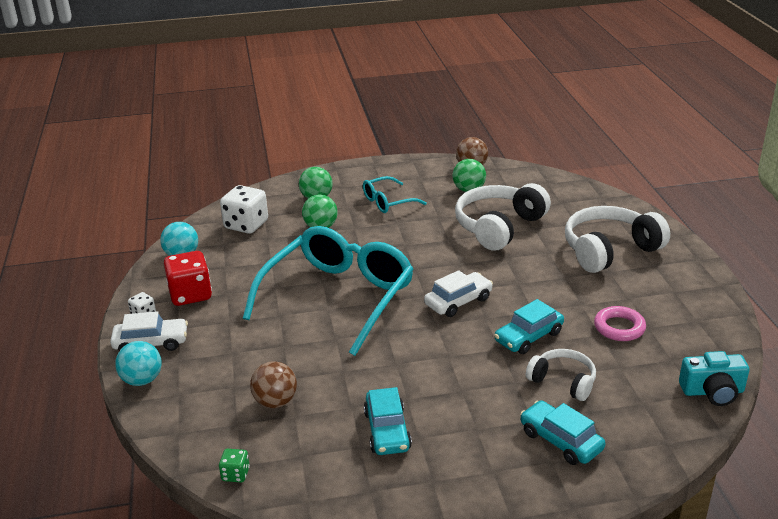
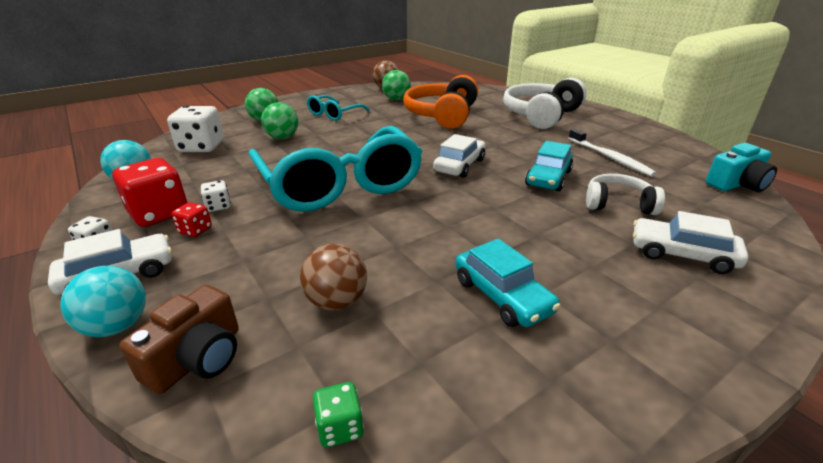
camera: 25 degrees left, 0 degrees up
(179, 414) = (198, 358): none -> brown camera
(210, 317) = (195, 230): none -> red dice
(234, 298) = (218, 206): none -> white dice
(338, 297) = (340, 184): turquoise glasses -> turquoise glasses turned 150 degrees clockwise
(499, 227) = (442, 115): white headphones -> orange headphones
(560, 441) = (682, 254): turquoise car -> white car
(619, 327) = (610, 158): pink ring -> white toothbrush

